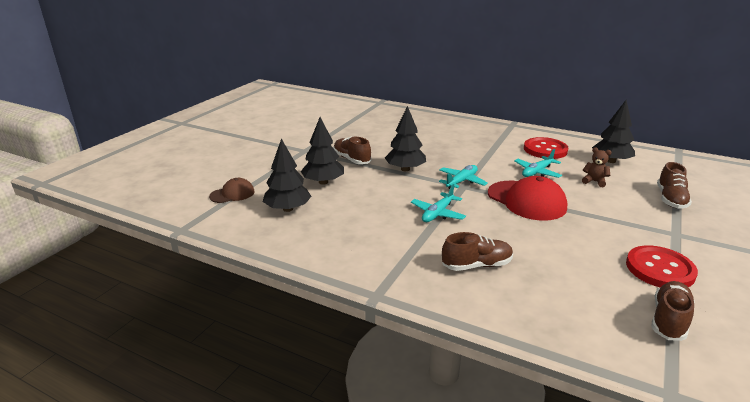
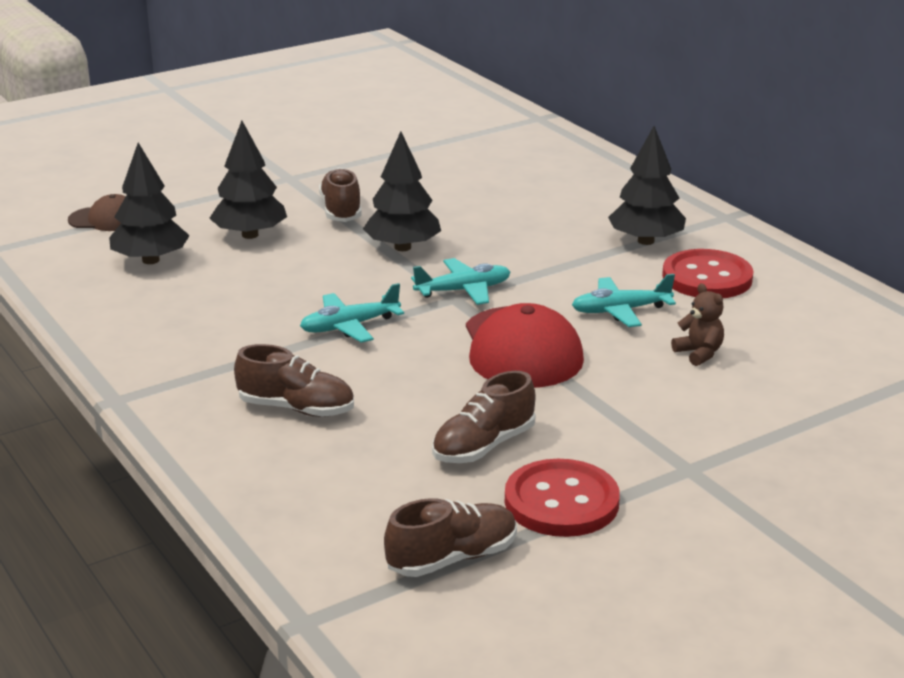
camera: 30 degrees right, 0 degrees up
(611, 161) = (802, 329): black tree -> black tree (646, 241)
(670, 199) = (790, 420): brown shoe -> brown shoe (483, 446)

